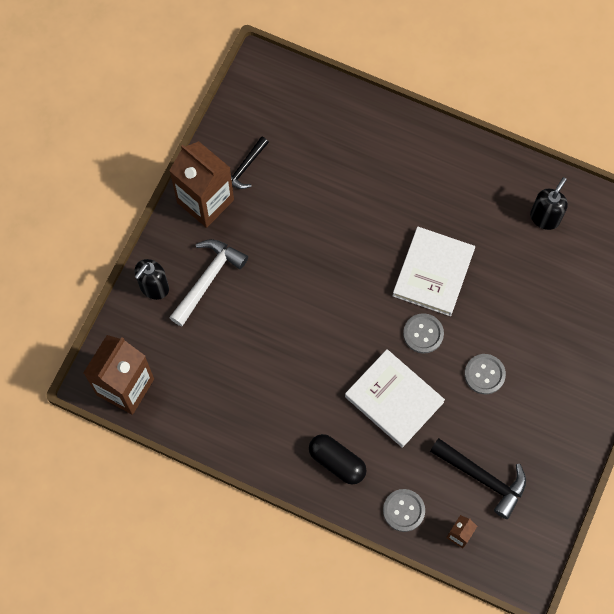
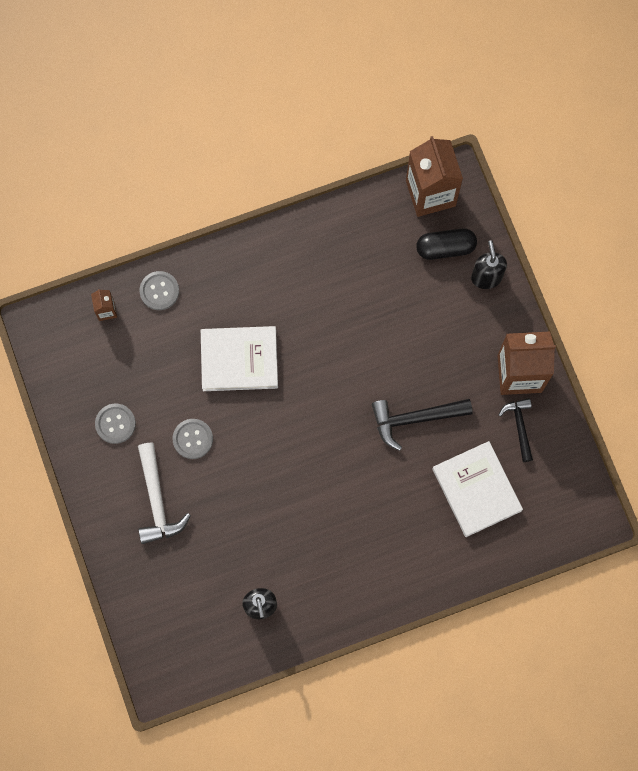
camera: 135 degrees right, 5 degrees up
(208, 279) = (456, 319): white hammer -> white hammer (157, 500)
(337, 462) = (236, 280): black capsule -> black capsule (445, 248)
(423, 334) = (264, 427): grey button -> grey button (115, 424)
(433, 273) = (301, 480): white book -> white book (476, 490)
(482, 478) = (126, 364): black hammer -> black hammer (415, 419)

